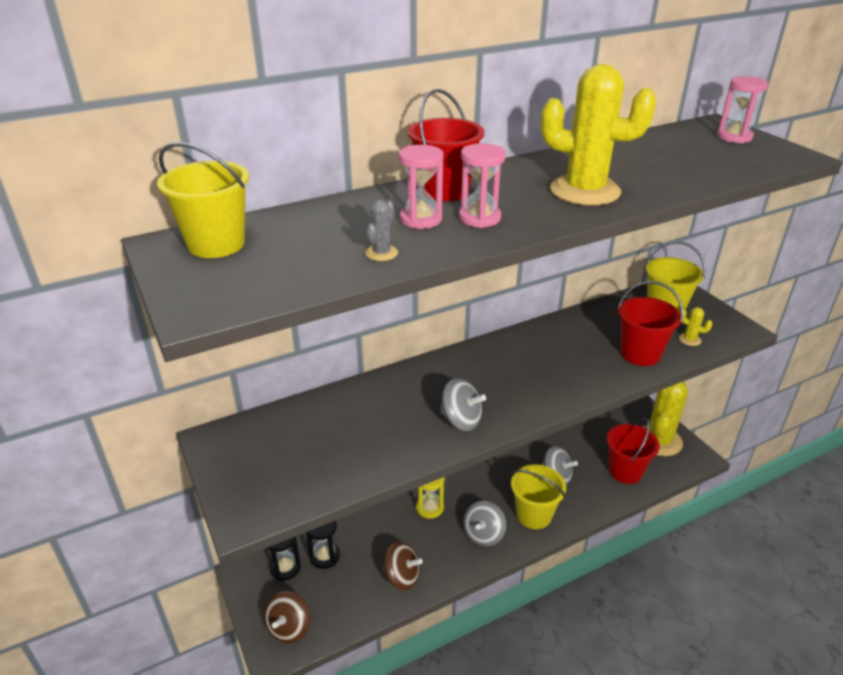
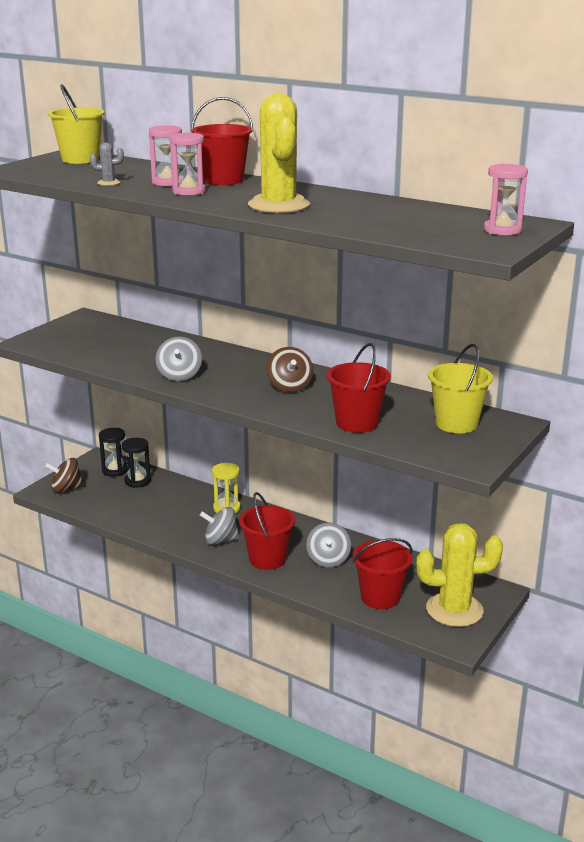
camera: 60 degrees right, 10 degrees down
(402, 577) = (144, 517): brown spinning top -> brown spinning top (289, 387)
(534, 515) = (267, 559): yellow bucket -> red bucket
(689, 339) = (414, 441): yellow cactus -> none

